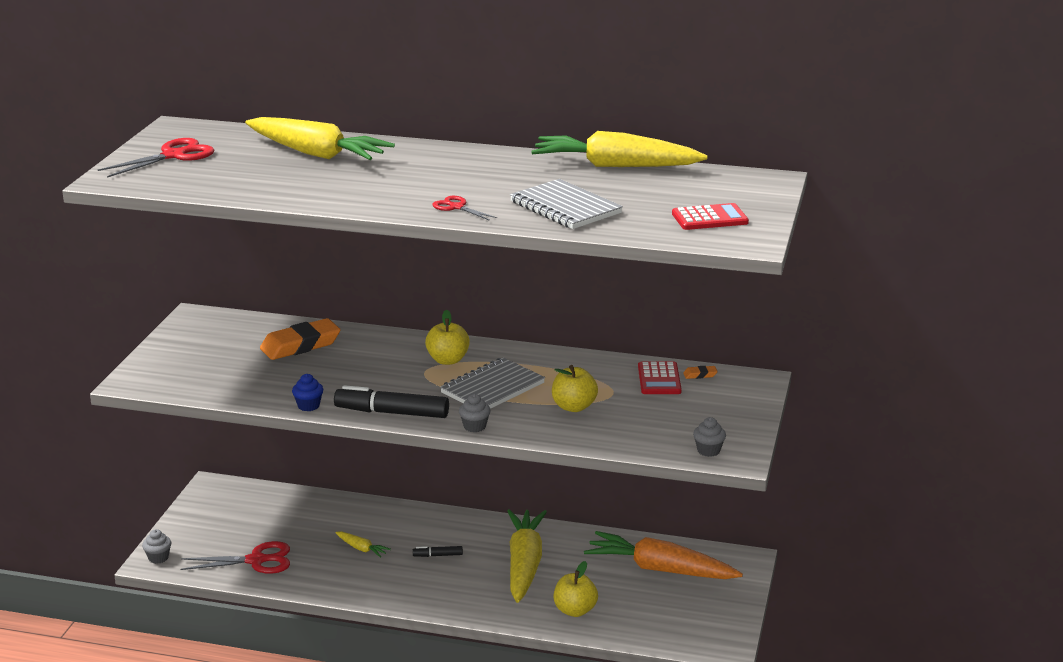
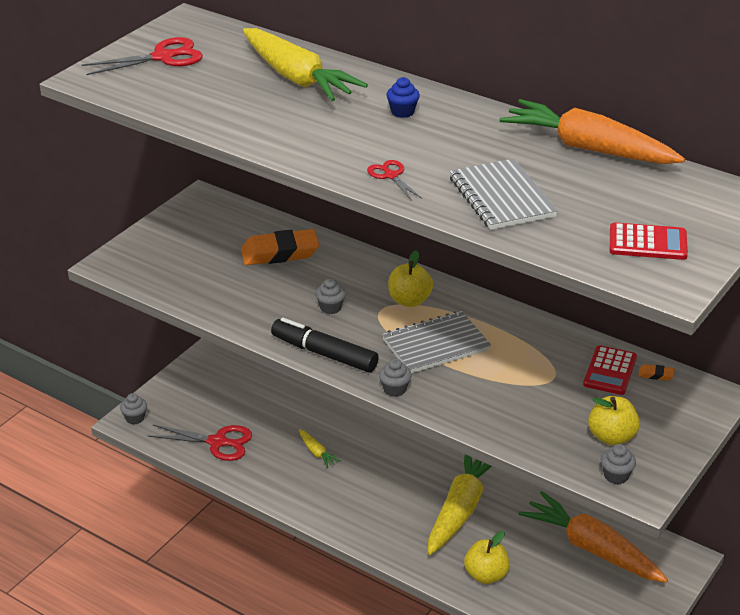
camera: 20 degrees right, 10 degrees up
(308, 406) = (251, 328): blue cupcake -> blue cupcake (402, 112)
(376, 378) = (330, 308): none -> grey cupcake
(438, 555) = (383, 478): black marker -> none
(574, 407) = (505, 387): yellow apple -> yellow apple (611, 437)
(615, 166) = (588, 148): yellow carrot -> orange carrot

